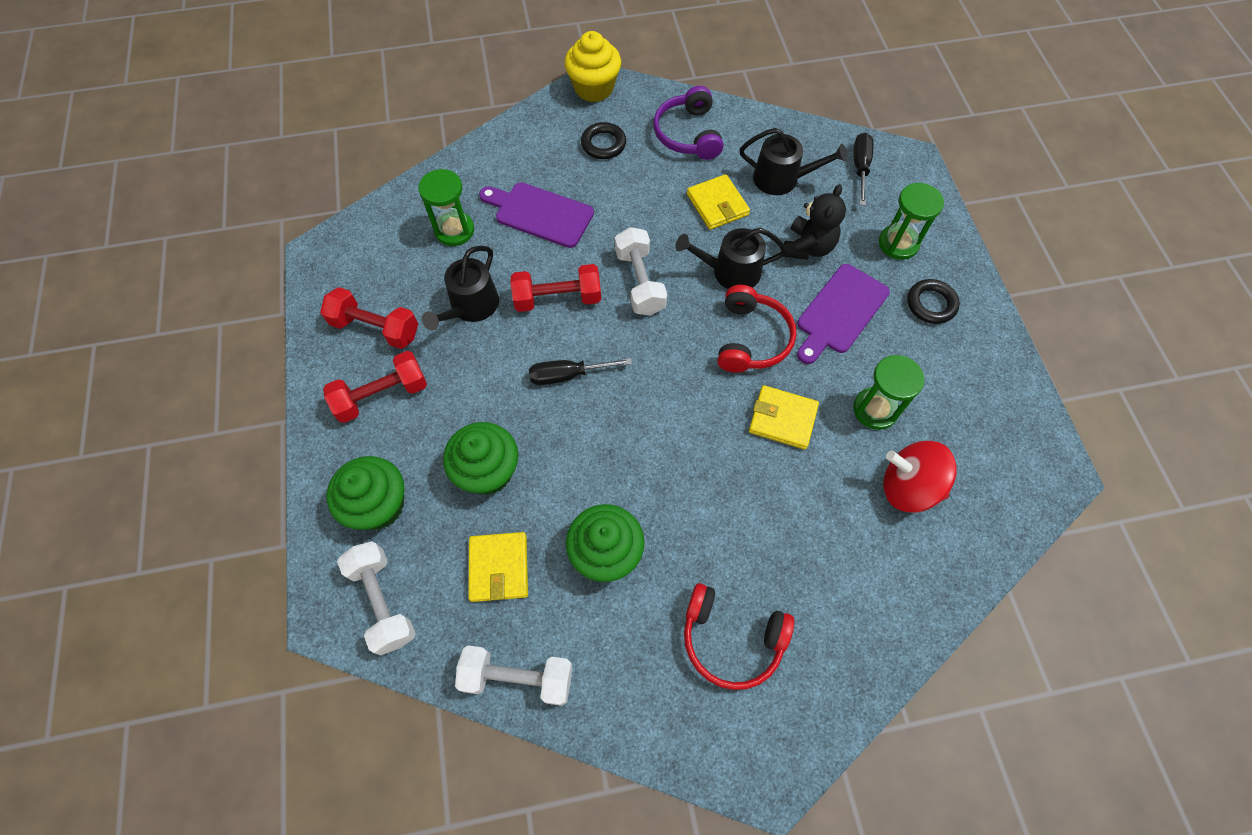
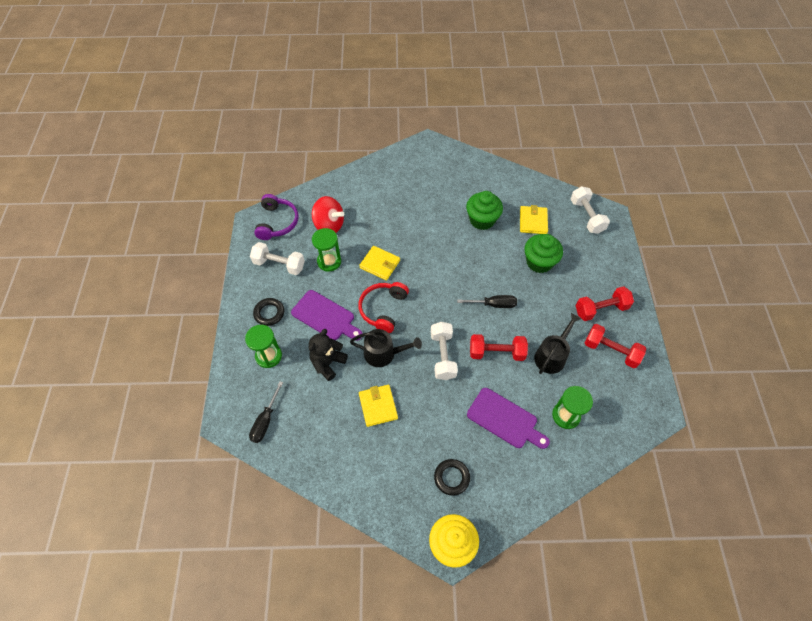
camera: 170 degrees left, 5 degrees down
(378, 505) = (594, 255): green cupcake -> none
(518, 677) = (524, 183): white dumbbell -> white dumbbell (279, 264)
(688, 134) = (383, 476): purple headphones -> purple headphones (277, 222)
(731, 639) = (431, 182): red headphones -> none
(781, 179) = (325, 420): black watering can -> none
(840, 312) = (325, 317): purple cutting board -> purple cutting board turned 75 degrees clockwise

